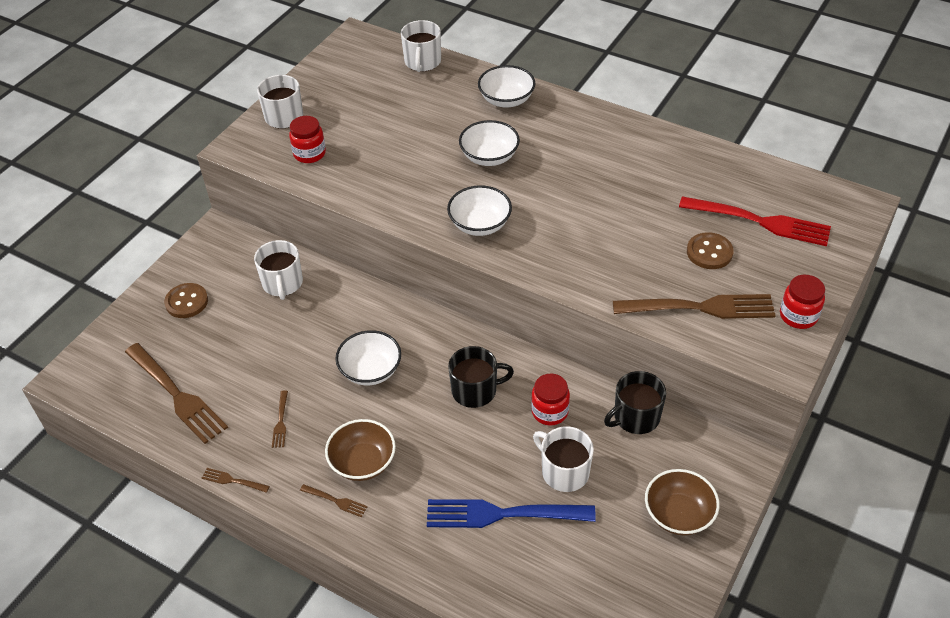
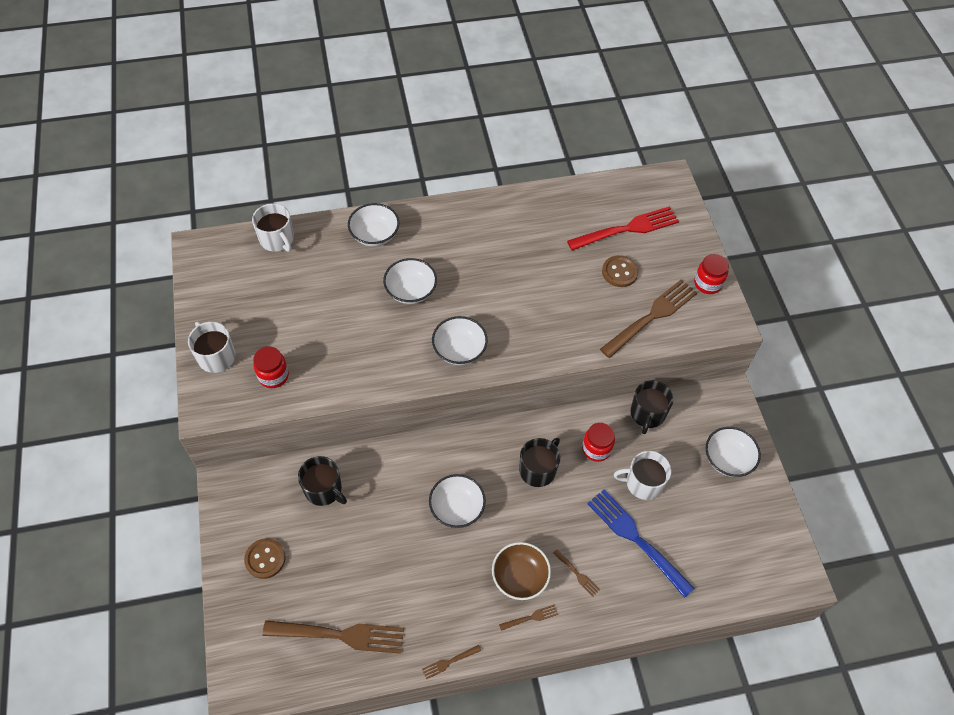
camera: 45 degrees left, 10 degrees up
(280, 421) = (435, 593): brown fork -> brown fork (576, 574)
(282, 283) = (324, 489): white mug -> black mug
(504, 514) = (637, 539): blue fork -> blue fork turned 90 degrees clockwise
(678, 514) = (727, 459): brown bowl -> white bowl

